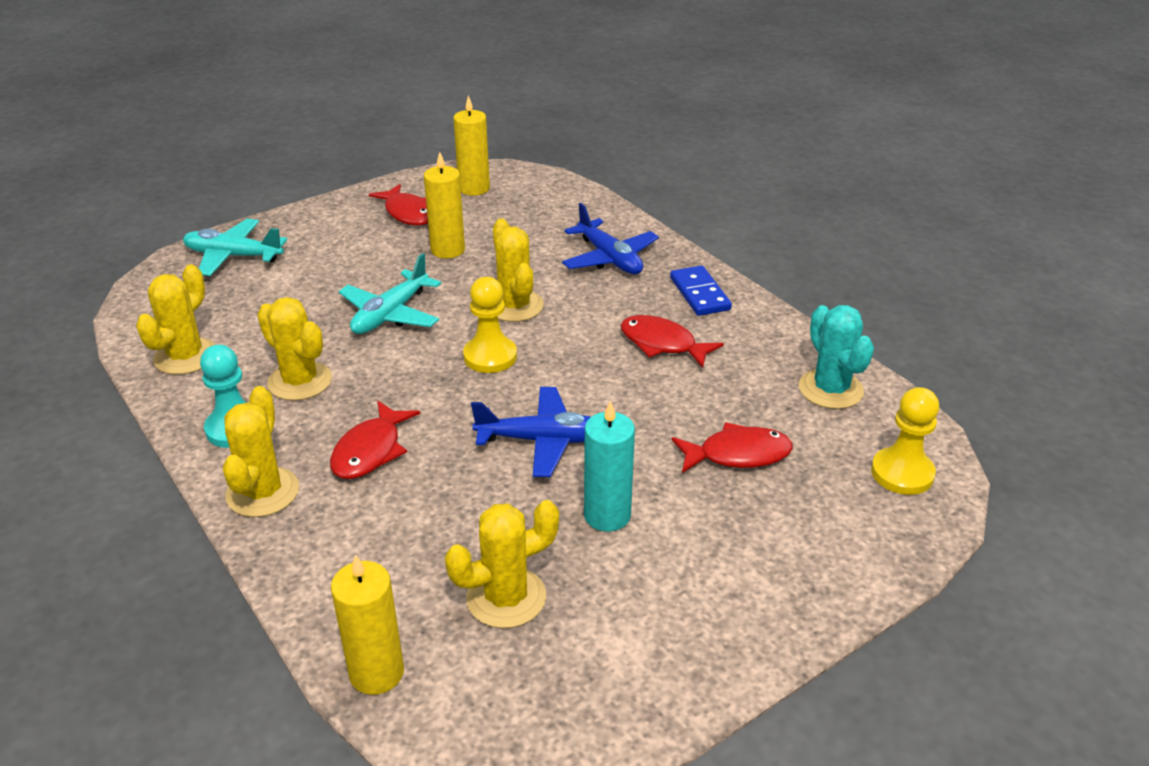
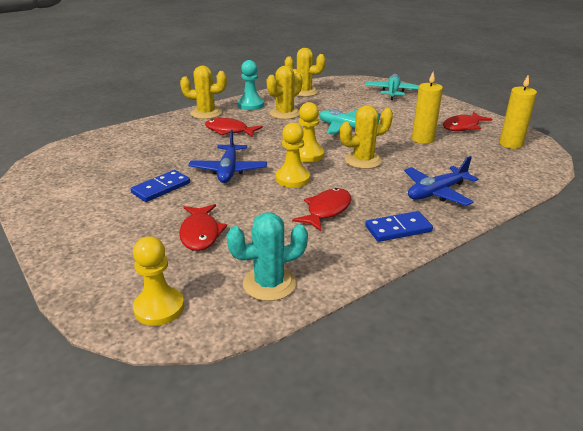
camera: 90 degrees right, 5 degrees down
(376, 673) = (91, 140): yellow candle -> none
(506, 598) = (116, 163): yellow cactus -> none
(572, 372) = (292, 178): none -> yellow pawn
(607, 515) = (161, 188): turquoise candle -> blue domino

